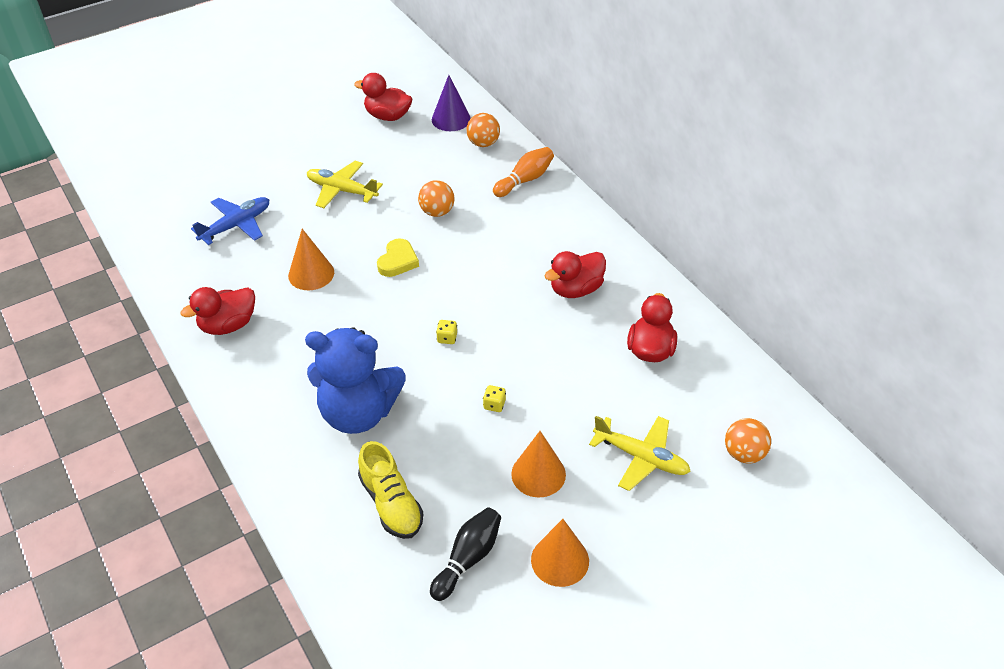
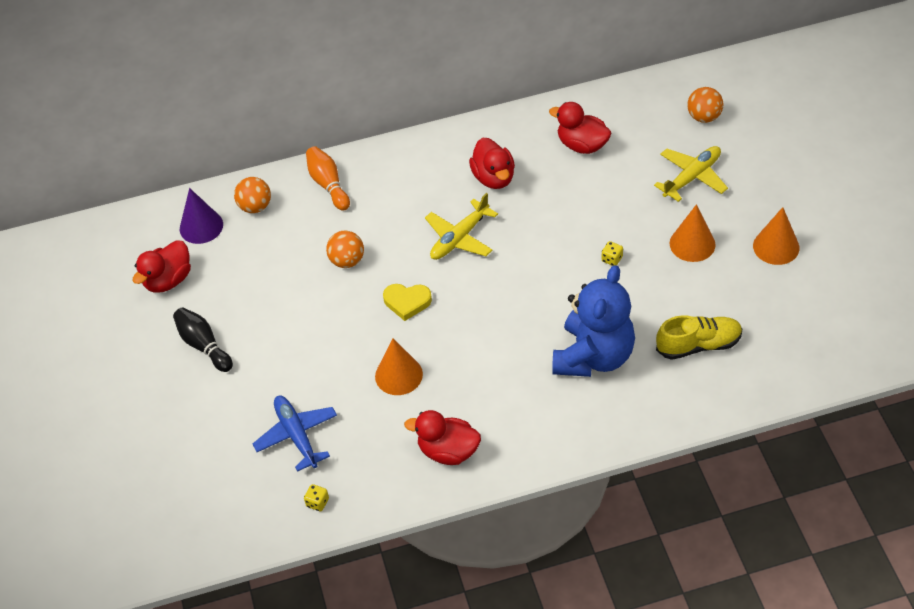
camera: 70 degrees left, 5 degrees up
(228, 325) = (448, 451): red duck -> red duck turned 120 degrees clockwise
(342, 190) = (278, 335): yellow plane -> yellow plane (459, 238)
(398, 261) = (407, 302): yellow heart -> yellow heart turned 150 degrees clockwise
(447, 338) = (523, 279): yellow dice -> yellow dice (317, 502)
(468, 559) = (763, 302): black bowling pin -> black bowling pin (204, 345)

